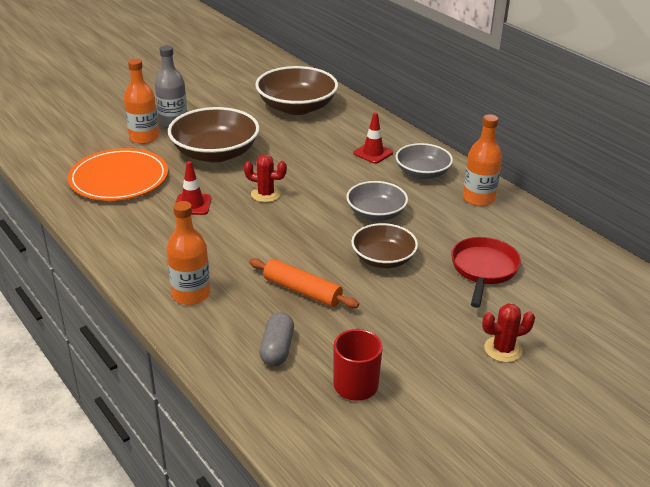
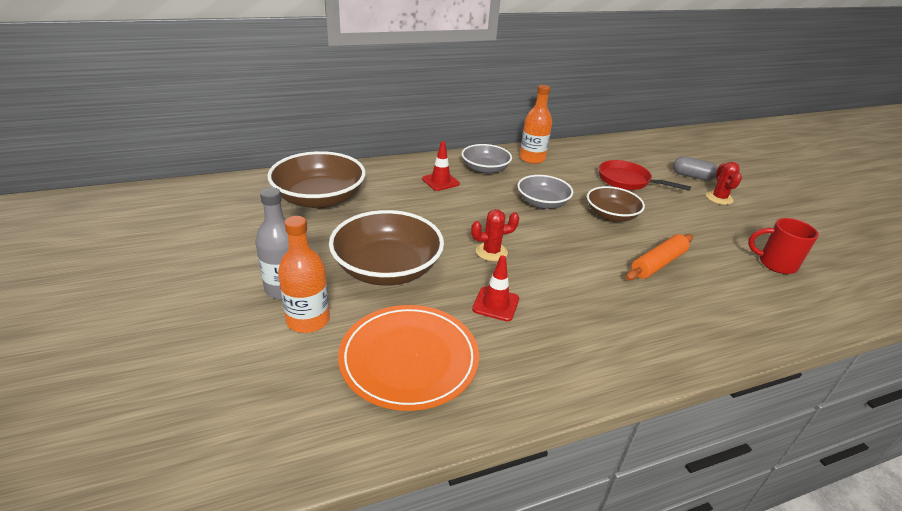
camera: 75 degrees left, 0 degrees up
(191, 294) = (668, 332): orange bottle -> none
(265, 194) = (491, 252): red cactus -> red cactus turned 45 degrees clockwise
(277, 349) = (743, 293): grey capsule -> grey capsule (692, 176)

